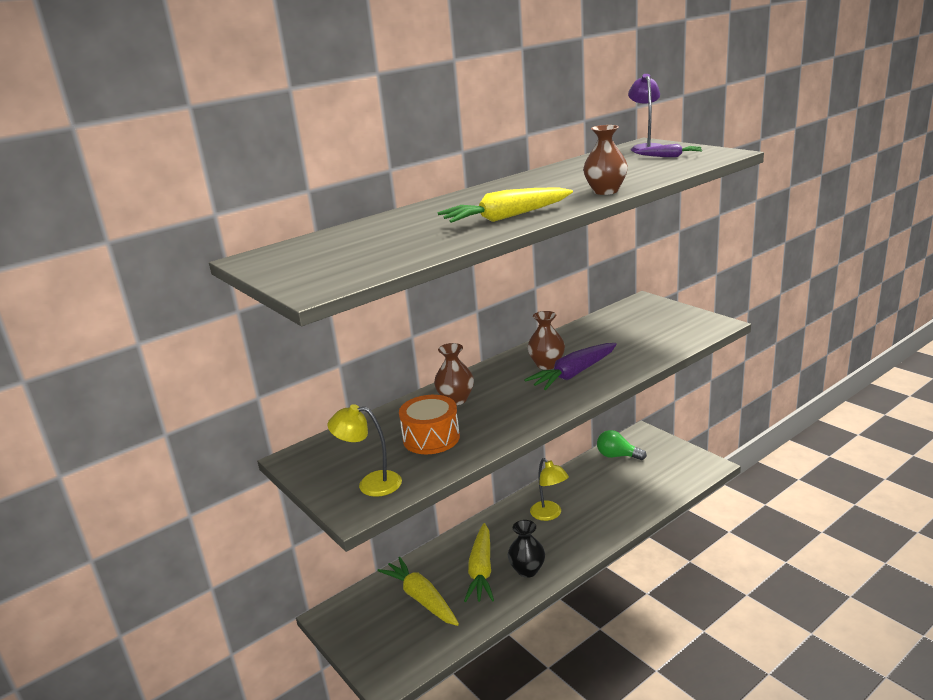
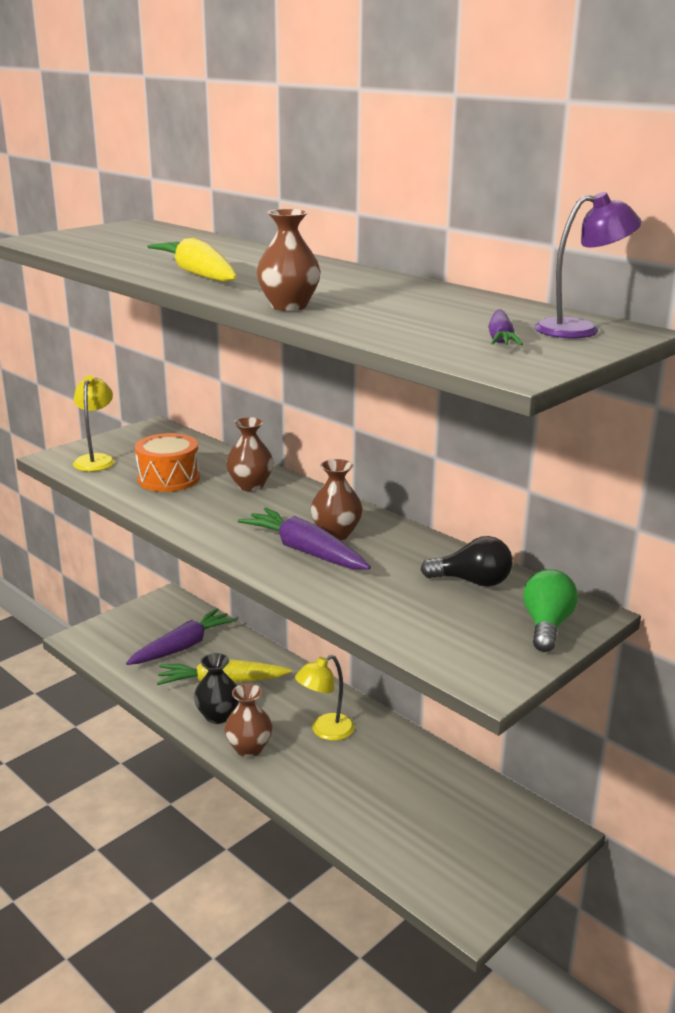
camera: 80 degrees right, 0 degrees up
(421, 598) = (183, 646): yellow carrot -> purple carrot
(569, 551) = (249, 748): none -> brown vase
(612, 325) = (472, 581): none -> black light bulb
(617, 456) = (479, 799): green light bulb -> green light bulb (546, 626)

